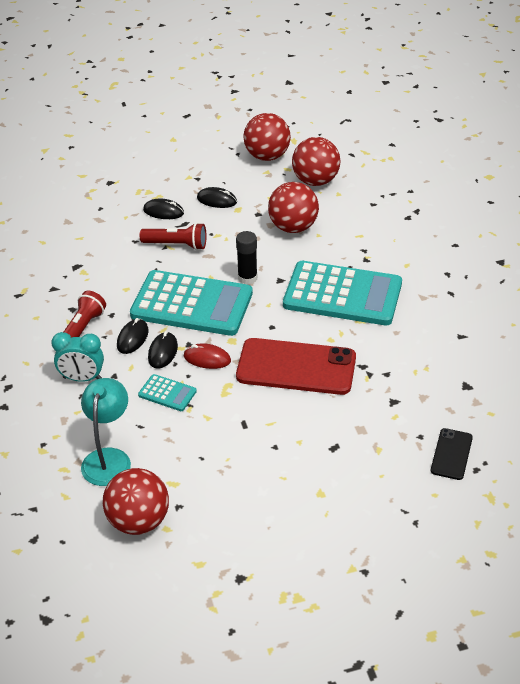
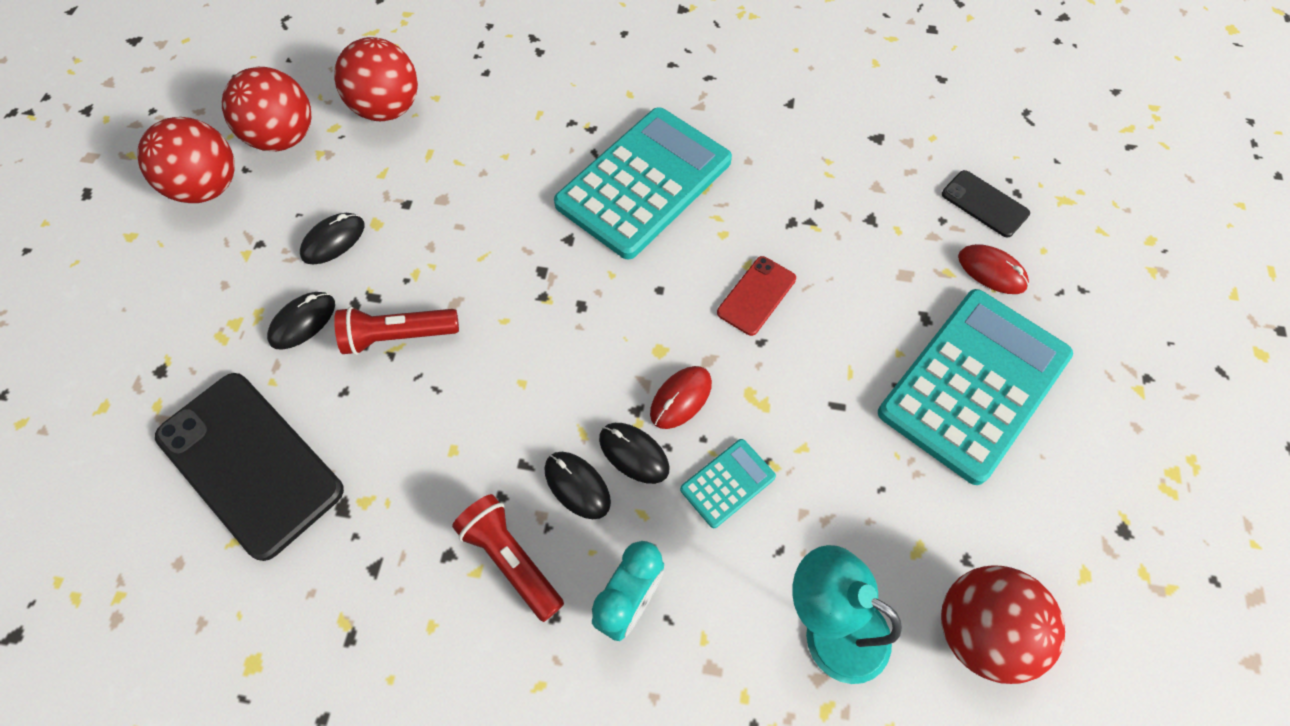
camera: 65 degrees left, 20 degrees up
(81, 229) = (250, 463): none -> black phone
(176, 245) = (398, 336): red flashlight -> red flashlight turned 135 degrees counterclockwise
(192, 304) = (550, 370): turquoise calculator -> turquoise calculator (974, 384)
(247, 278) = (538, 275): black glue stick -> none
(293, 227) = (468, 176): red ball -> red ball (208, 187)
(296, 367) = (756, 296): red phone -> red phone, size x0.49
(395, 471) = (991, 271): none -> red mouse

